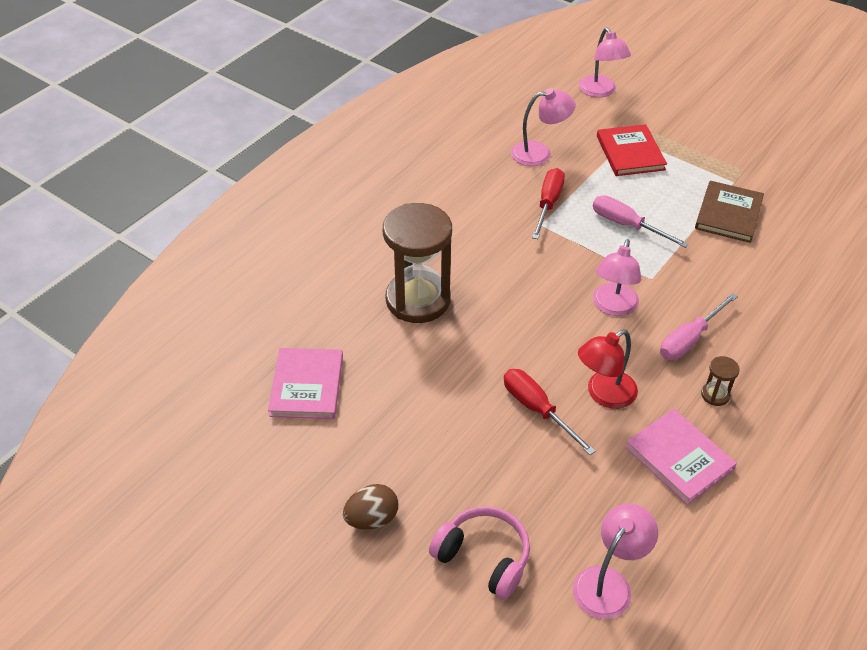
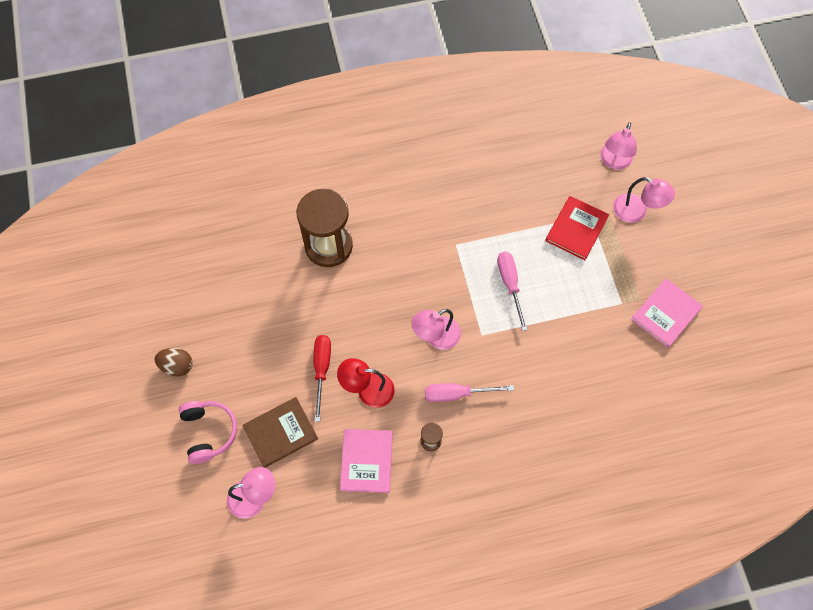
camera: 40 degrees right, 20 degrees up
(307, 385) = (218, 259): pink book -> pink book (666, 314)
(539, 153) = (514, 186): pink lamp -> pink lamp (636, 211)
(548, 204) = (477, 231): red screwdriver -> none
(728, 214) = (587, 325): brown book -> brown book (280, 432)

